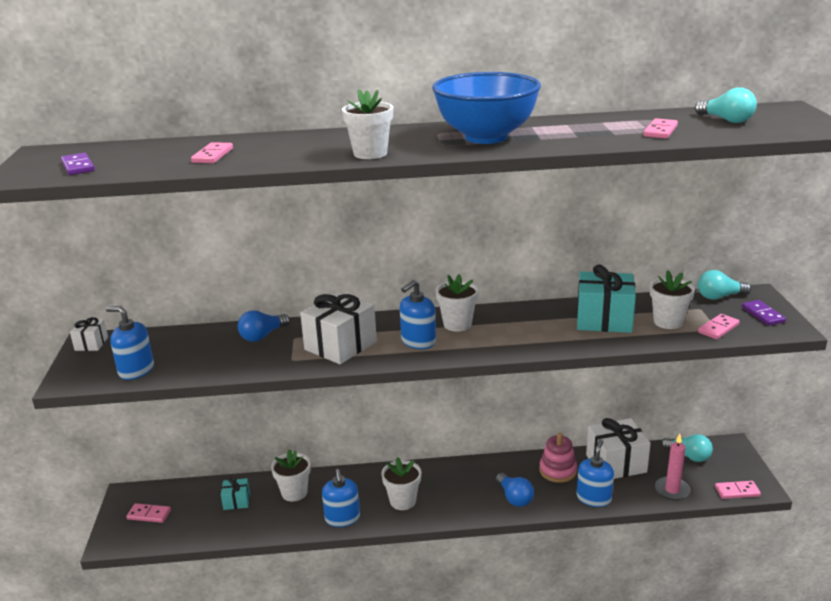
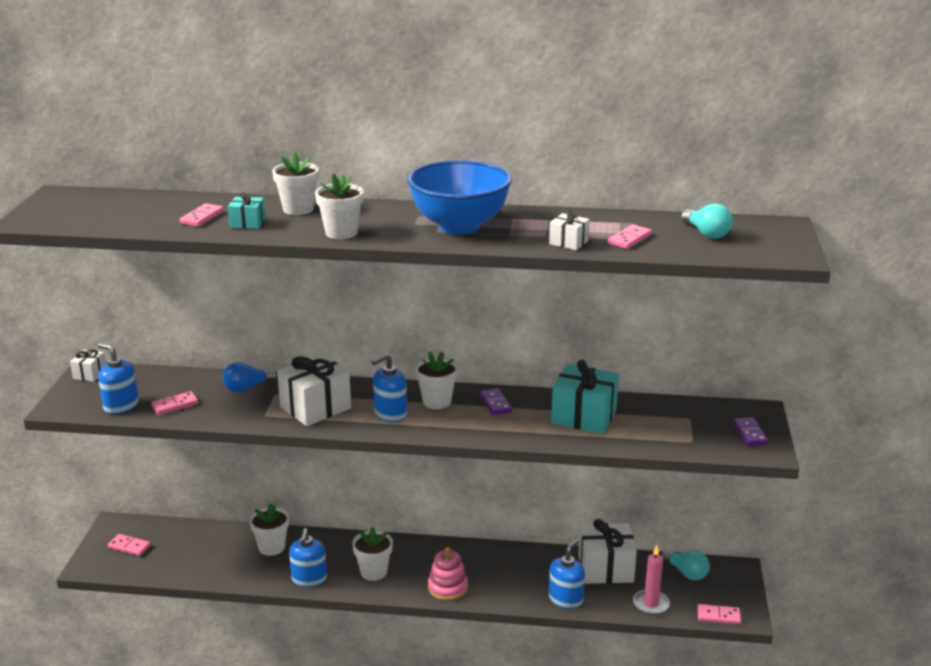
camera: 10 degrees right, 0 degrees up
(78, 166) = (82, 215): purple domino -> purple domino (495, 403)
(236, 501) = (214, 547): turquoise gift -> turquoise gift (247, 223)
(514, 498) = (485, 586): blue light bulb -> none
(558, 471) = (542, 566): pink stacking toy -> pink stacking toy (448, 588)
(605, 139) = (568, 242): none -> white gift
(668, 322) = (647, 428): white flower pot -> white flower pot (298, 209)
(718, 328) = (694, 441): pink domino -> pink domino (175, 405)
(719, 297) = (718, 408): turquoise light bulb -> none

